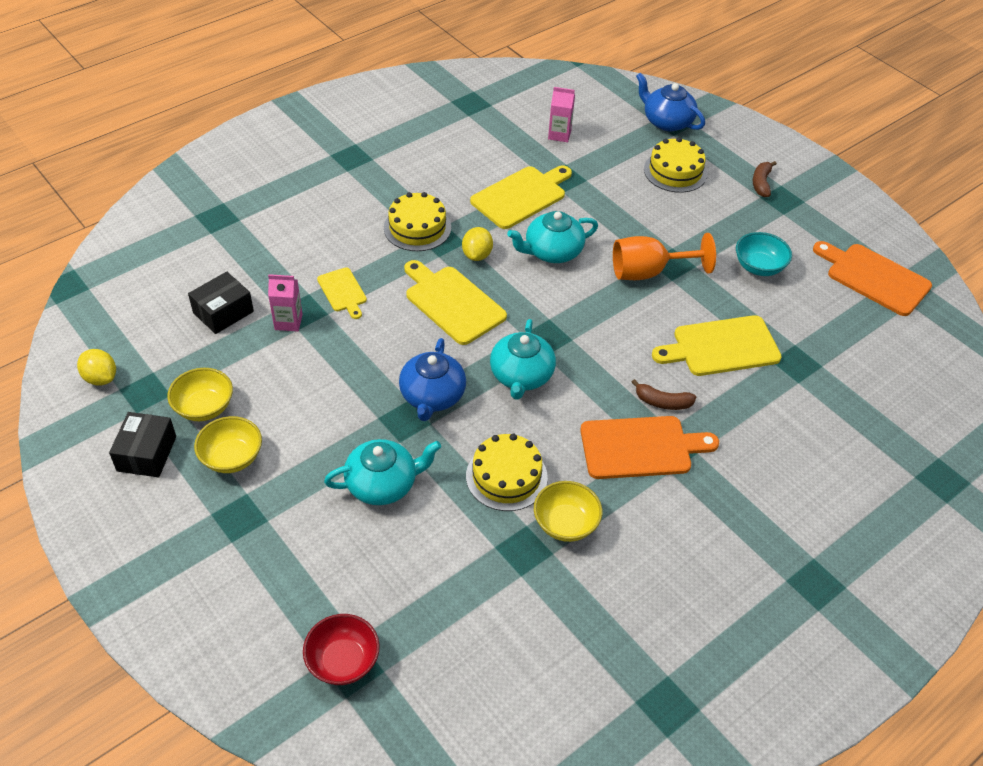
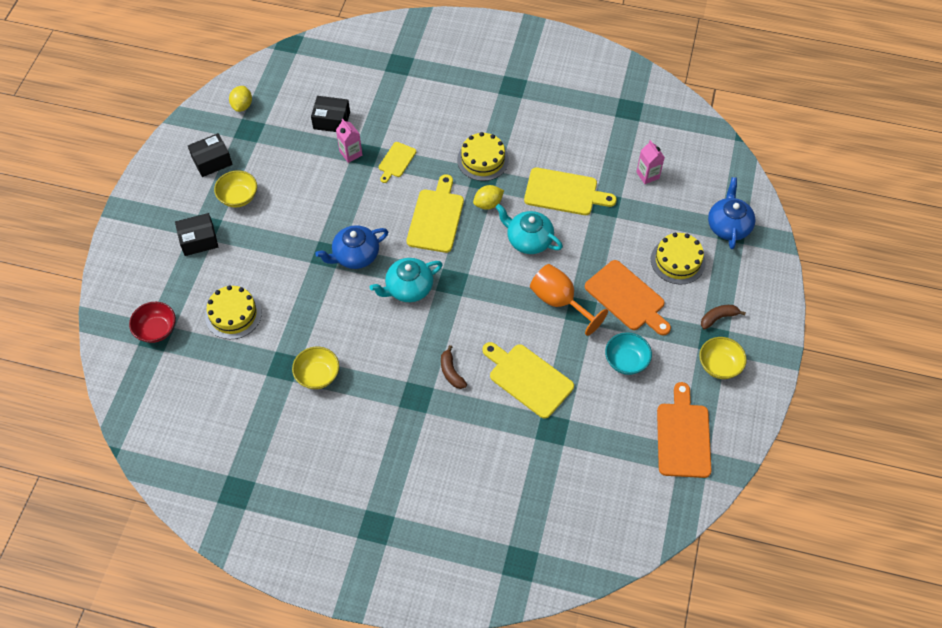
camera: 55 degrees right, 10 degrees up
(204, 407) = (260, 162): yellow bowl -> yellow bowl (719, 365)
(251, 534) = (199, 240): none -> black box
(383, 484) = (275, 274): turquoise teapot -> none
(506, 476) = (327, 327): yellow cake -> yellow cake (233, 314)
(640, 447) = (405, 380): orange cutting board -> orange cutting board (627, 298)

